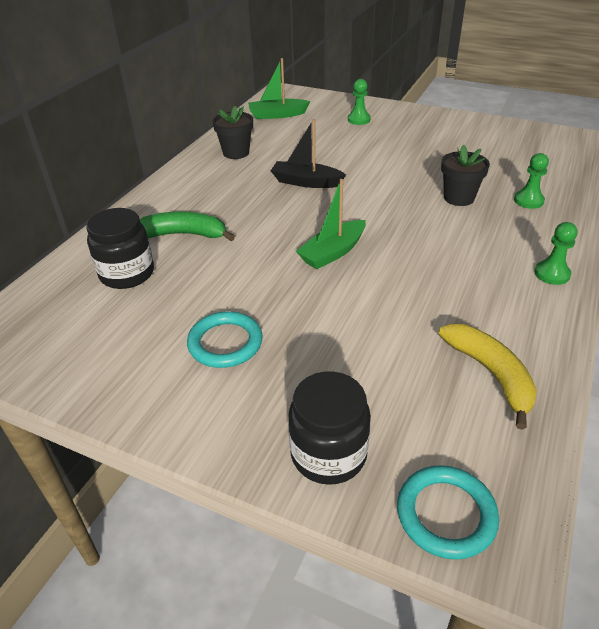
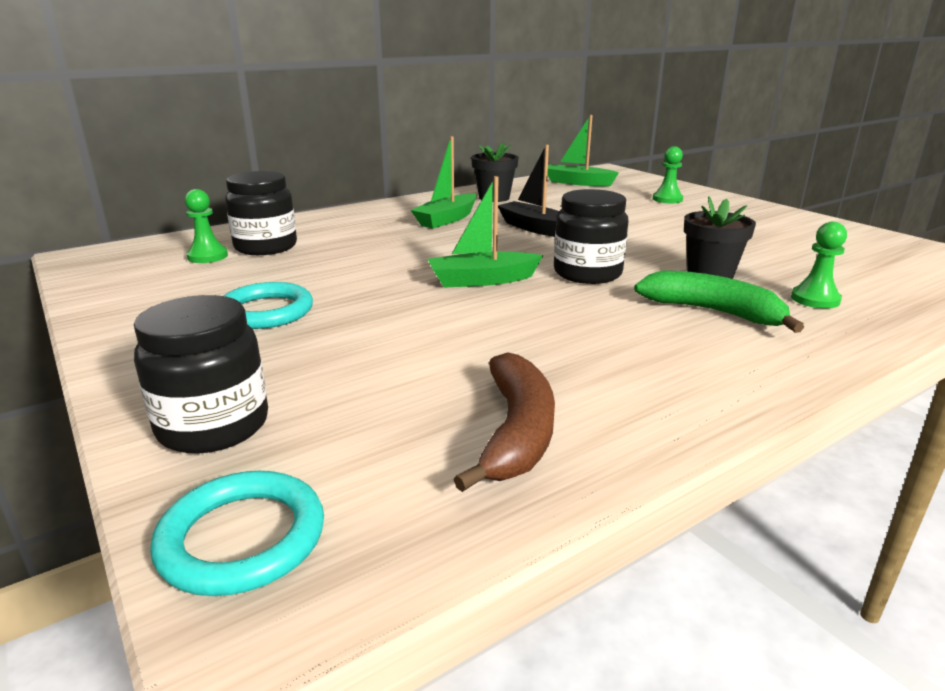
camera: 30 degrees right, 15 degrees down
(183, 234) = (355, 235): green banana -> green banana (713, 312)
(231, 191) = (447, 219): none -> green boat
(389, 221) = (587, 273): none -> black jar
(491, 374) = (516, 432): yellow banana -> brown banana
(552, 274) = (756, 370): green pawn -> green pawn (207, 256)

